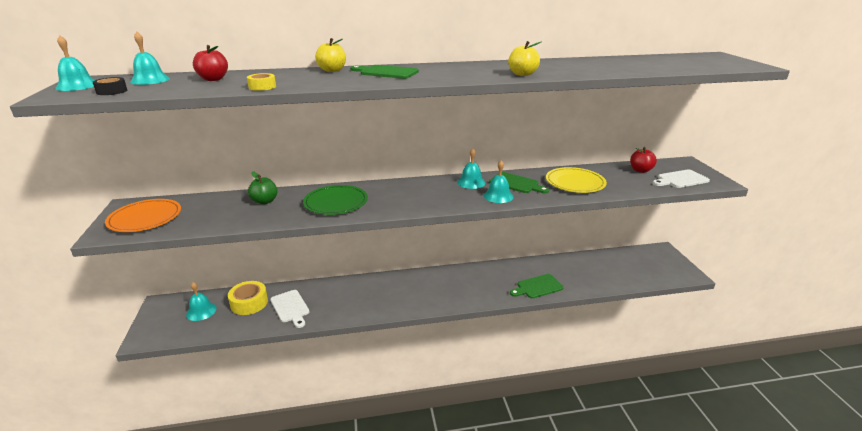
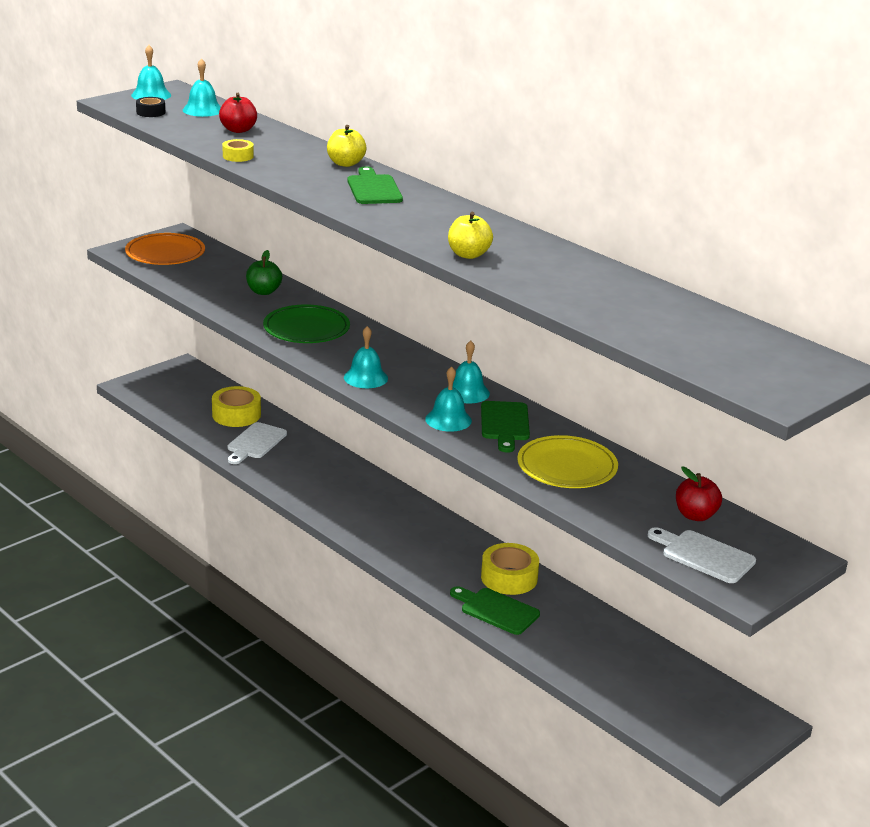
camera: 55 degrees right, 0 degrees up
(201, 311) = (195, 394): turquoise bell -> turquoise bell (365, 377)
(511, 272) = (509, 578): none -> yellow tape

